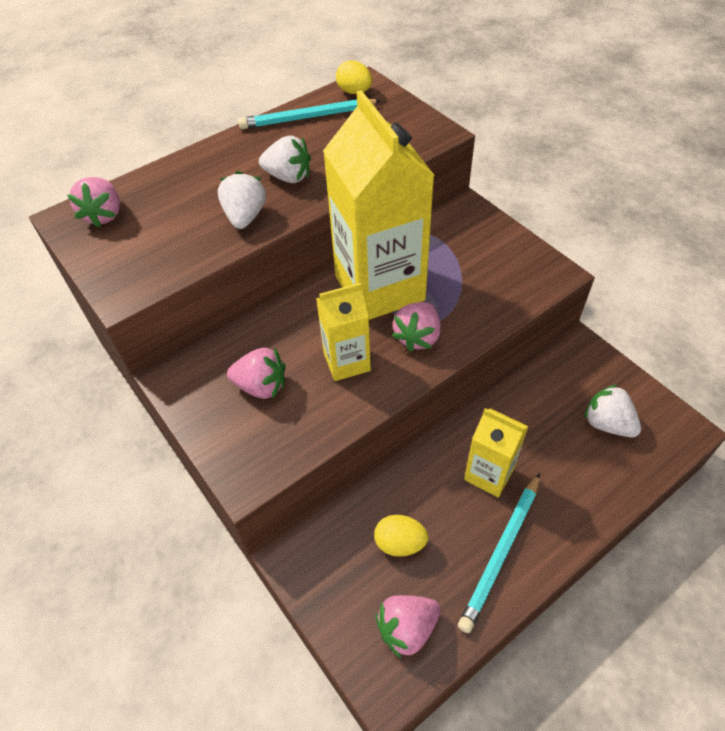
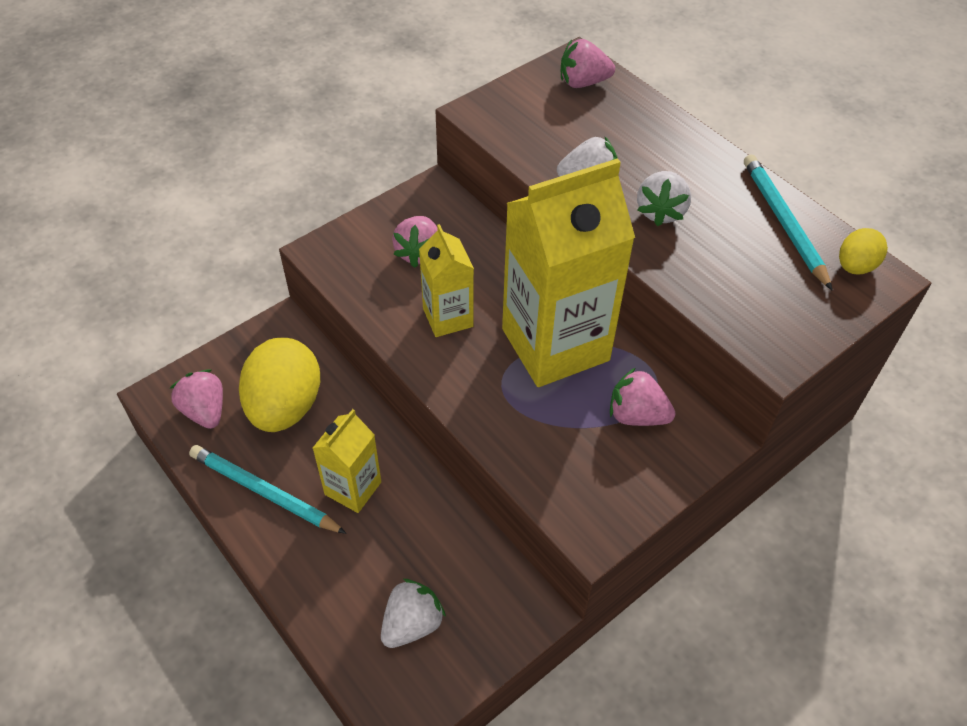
camera: 85 degrees right, 0 degrees up
(400, 543) = (285, 406): yellow egg -> yellow egg, size x1.98
(417, 337) = (481, 379): pink strawberry -> pink strawberry (636, 415)

